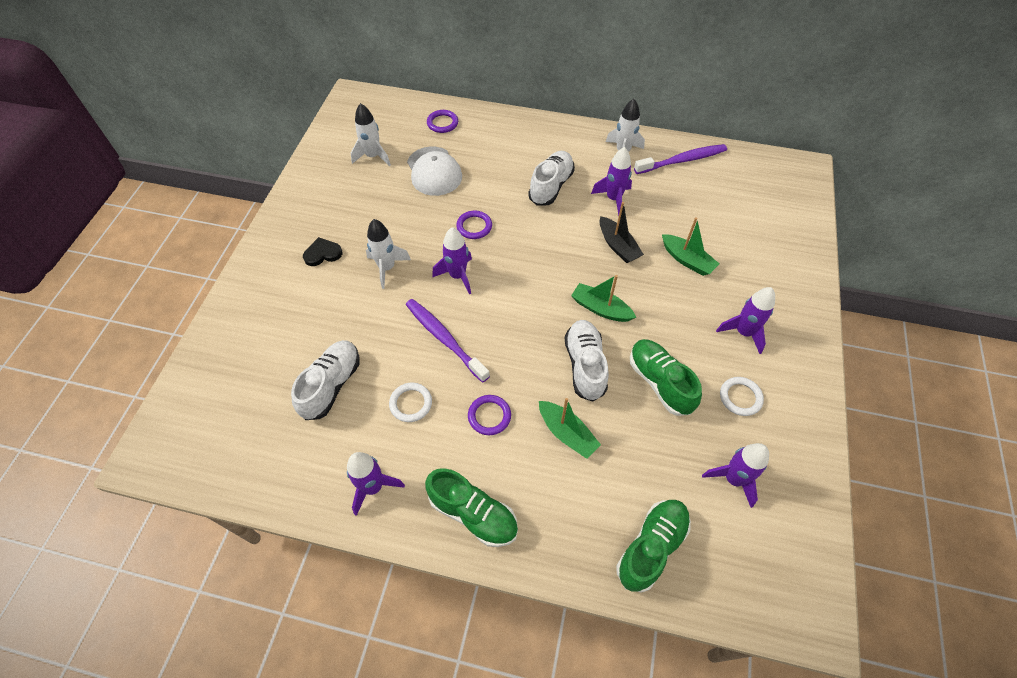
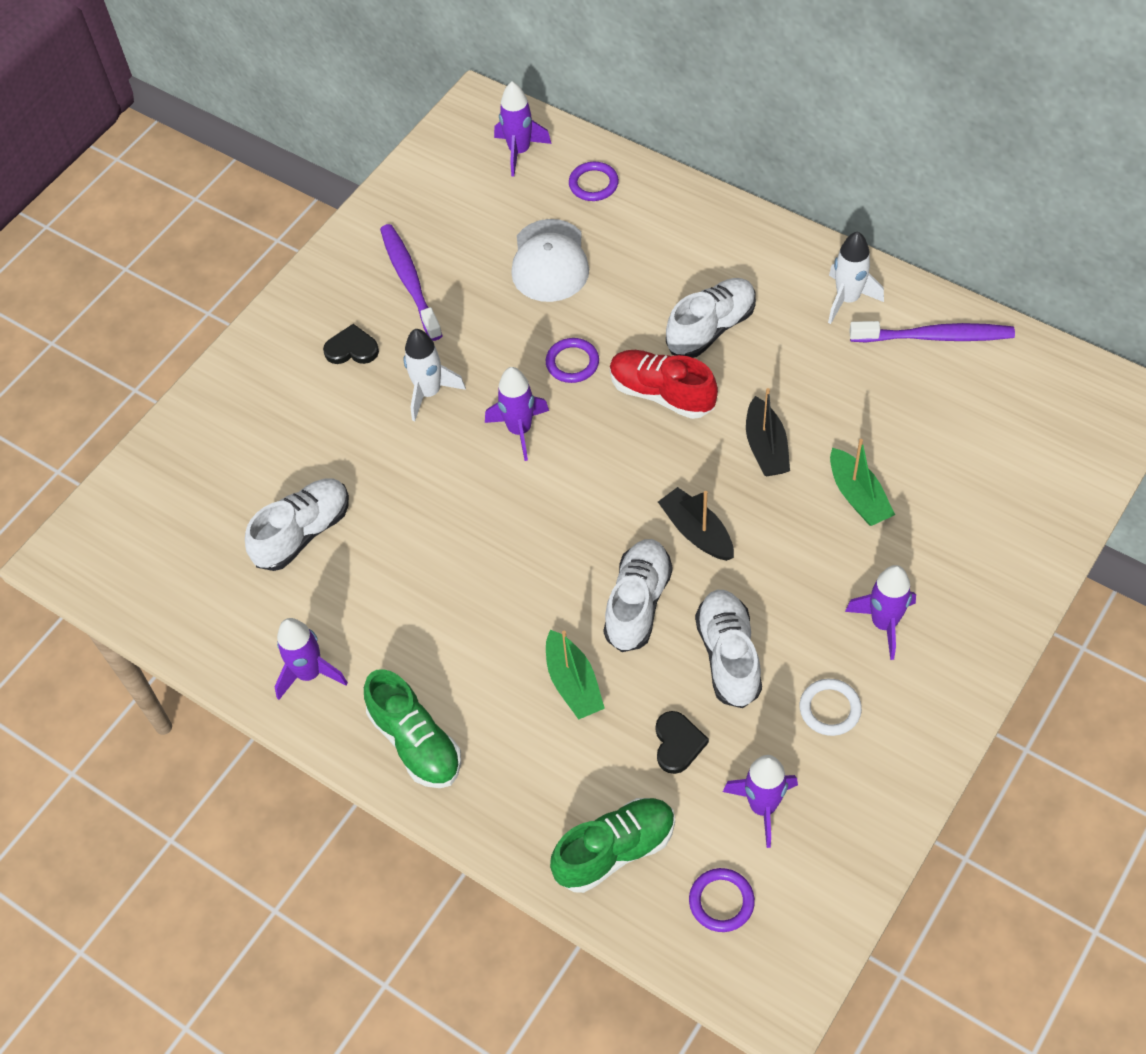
camera: 25 degrees right, 0 degrees up
(373, 156) = (472, 215): white rocket -> none
(411, 403) = (392, 585): white ring -> none
(444, 339) = (467, 513): purple toothbrush -> purple toothbrush (410, 281)
(489, 416) = (484, 631): purple ring -> purple ring (721, 901)
(539, 231) = (662, 394): none -> red shoe
(601, 309) = (697, 532): green boat -> black boat
(613, 199) = (795, 372): purple rocket -> purple rocket (519, 151)
(656, 453) = (677, 743): none -> black heart
(660, 382) = (728, 656): green shoe -> white shoe

